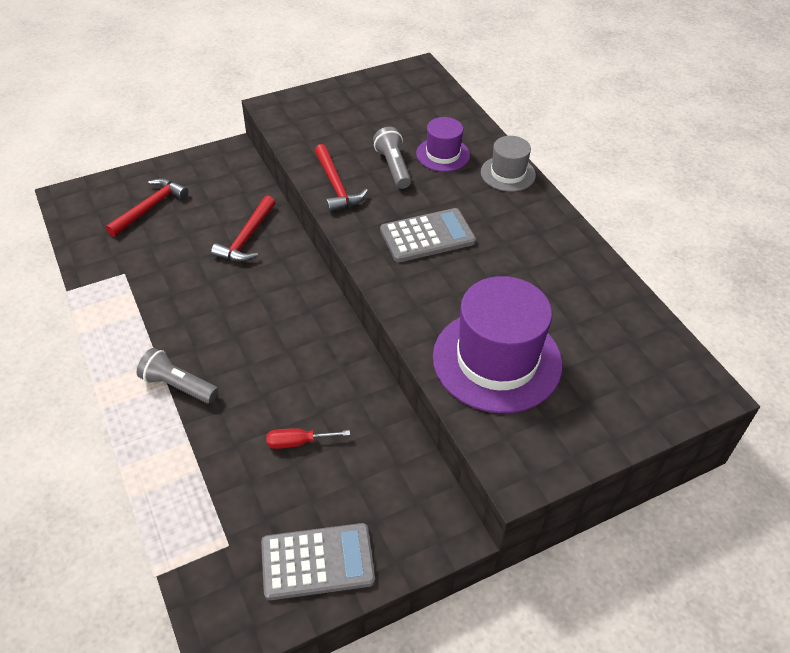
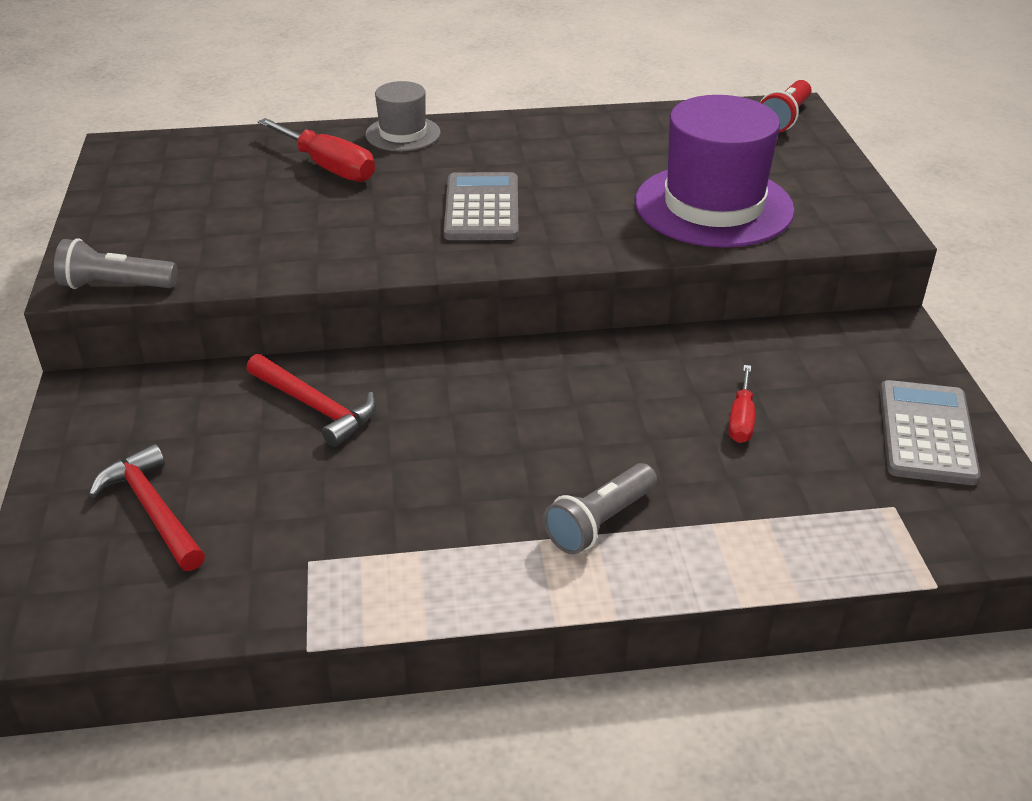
camera: 70 degrees left, 10 degrees down
(336, 186) = (328, 258): red hammer -> none
(393, 167) = (324, 206): grey flashlight -> grey flashlight (116, 285)
(443, 154) = (329, 167): purple hat -> red screwdriver
(682, 387) = (784, 119): none -> red flashlight

